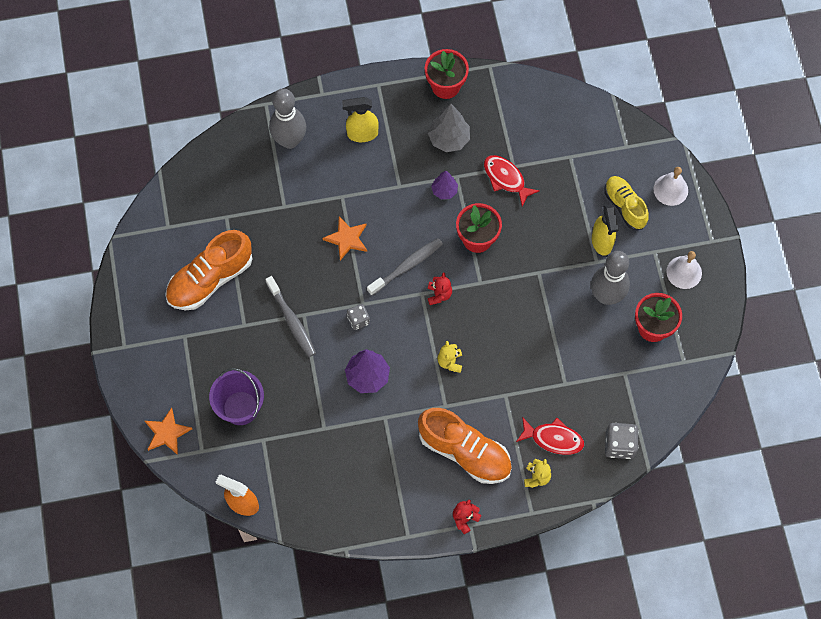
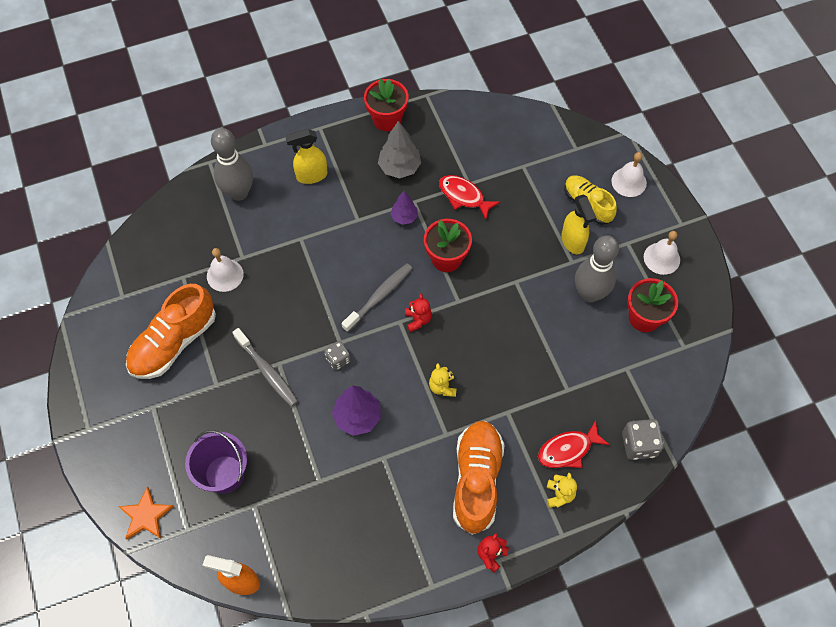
camera: 10 degrees left, 5 degrees down
(265, 221) = (225, 275): none -> white bell
(347, 239) = (312, 279): orange star -> none
(464, 451) = (476, 480): orange shoe -> orange shoe turned 105 degrees counterclockwise
(553, 438) = (568, 450): red fish -> red fish turned 150 degrees clockwise

